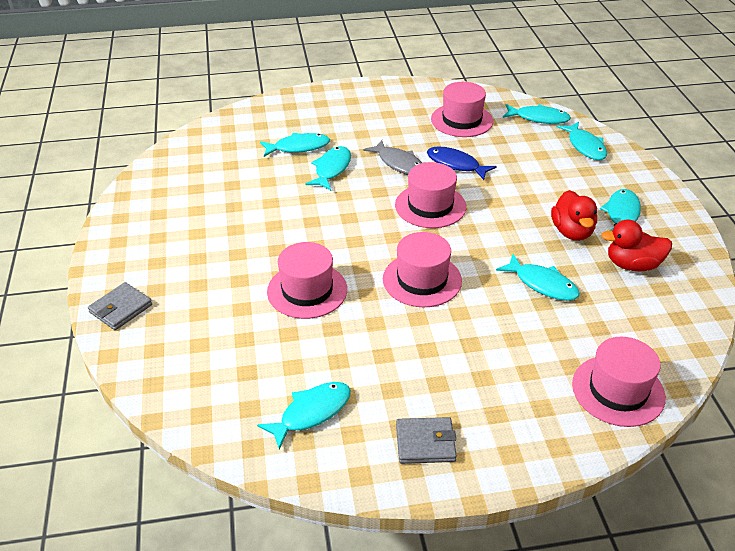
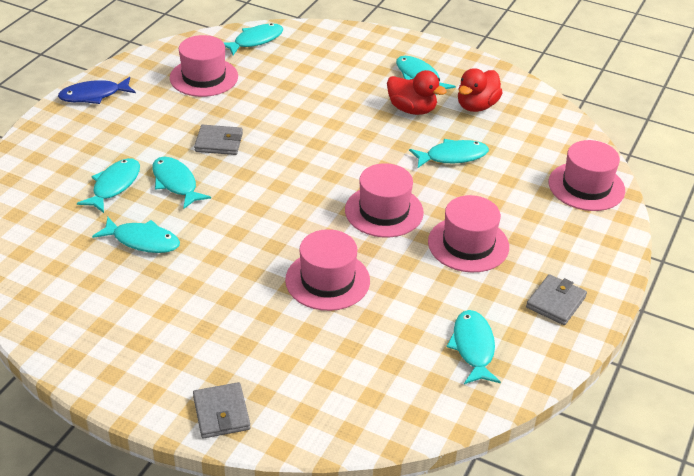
camera: 55 degrees left, 0 degrees up
(399, 163) = (219, 142): grey fish -> grey wallet
(430, 206) = (298, 157): pink hat -> pink hat (468, 244)
(455, 165) = (261, 115): blue fish -> blue fish (94, 95)
(585, 146) = (321, 43): turquoise fish -> turquoise fish (142, 241)

